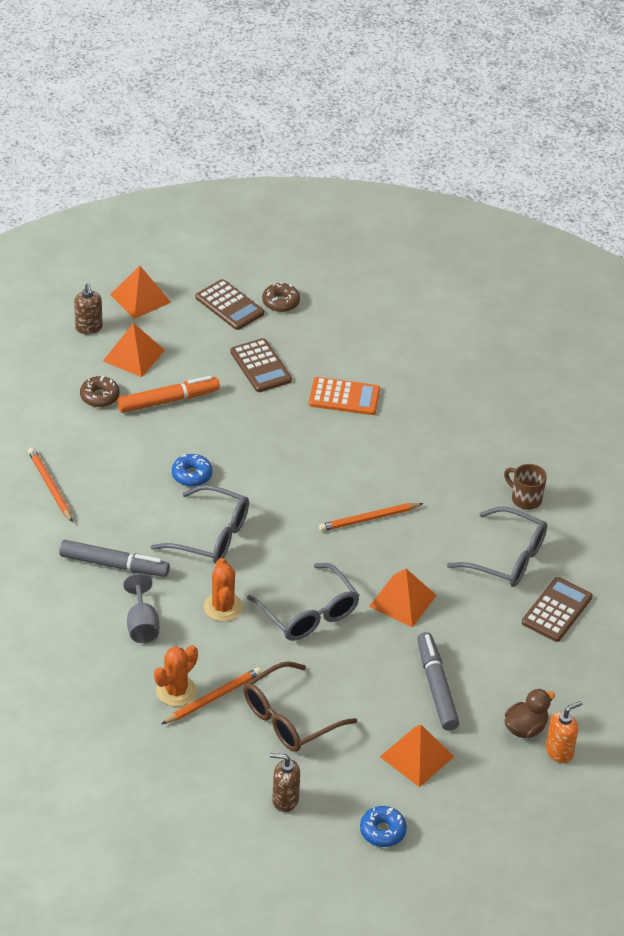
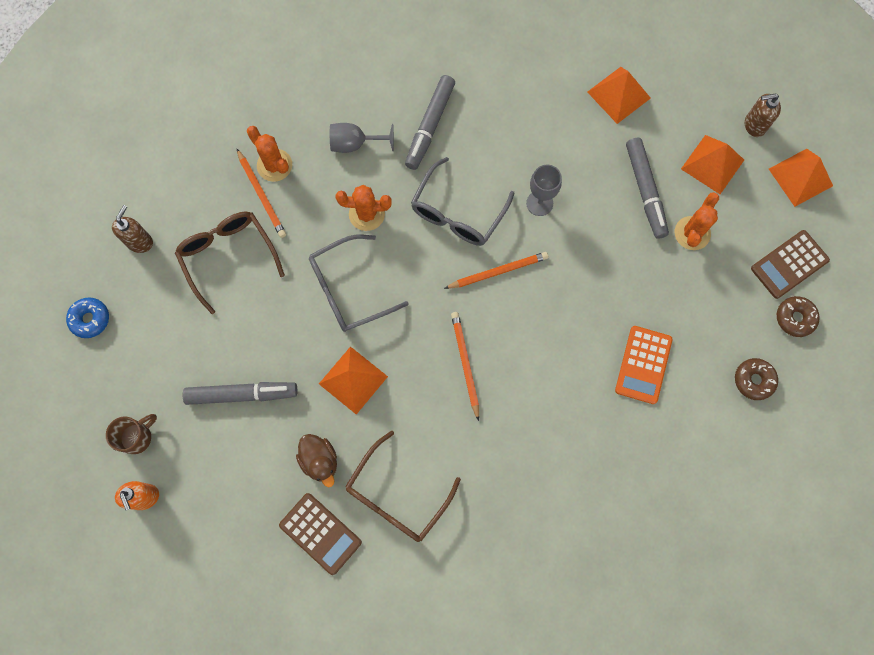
camera: 100 degrees right, 30 degrees up
(50, 486) = (534, 78): orange pencil -> orange pencil (498, 271)
(99, 396) = (653, 129): brown donut -> brown donut (753, 380)
(168, 400) = (645, 191): orange marker -> grey marker
(192, 475) = (539, 203): blue donut -> grey goblet
(208, 368) = (692, 233): none -> orange cactus
(260, 366) = (693, 285): brown calculator -> none
(417, 756) = (164, 362): orange pyramid -> orange pyramid (619, 95)
(507, 558) = (397, 496): grey glasses -> brown glasses
(525, 499) = (478, 532): brown mug -> brown mug (137, 437)
(525, 728) = (178, 470): brown duck -> brown duck (320, 461)

